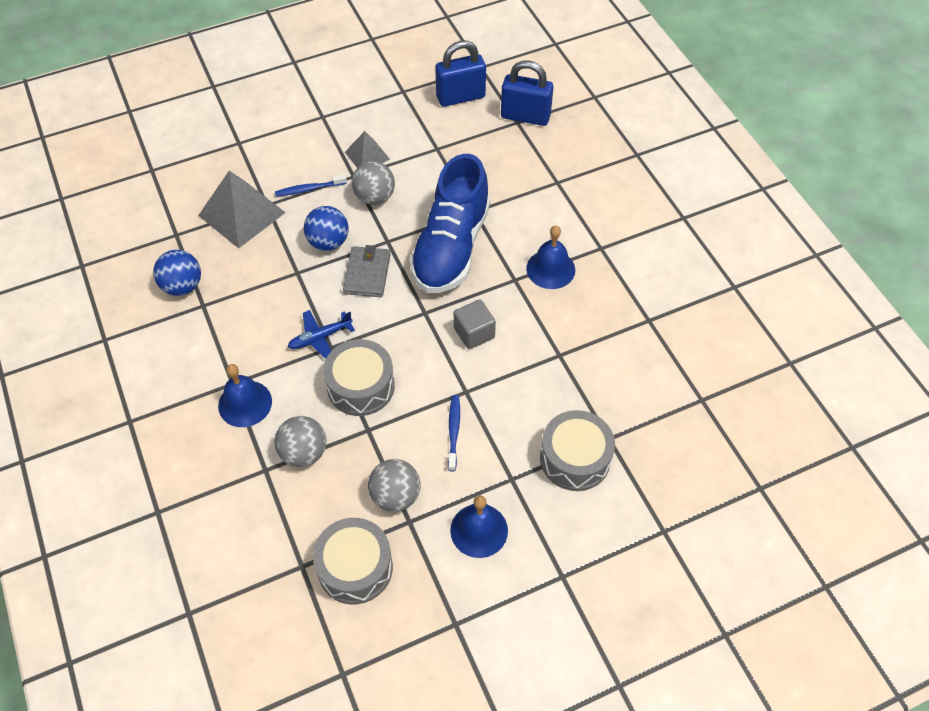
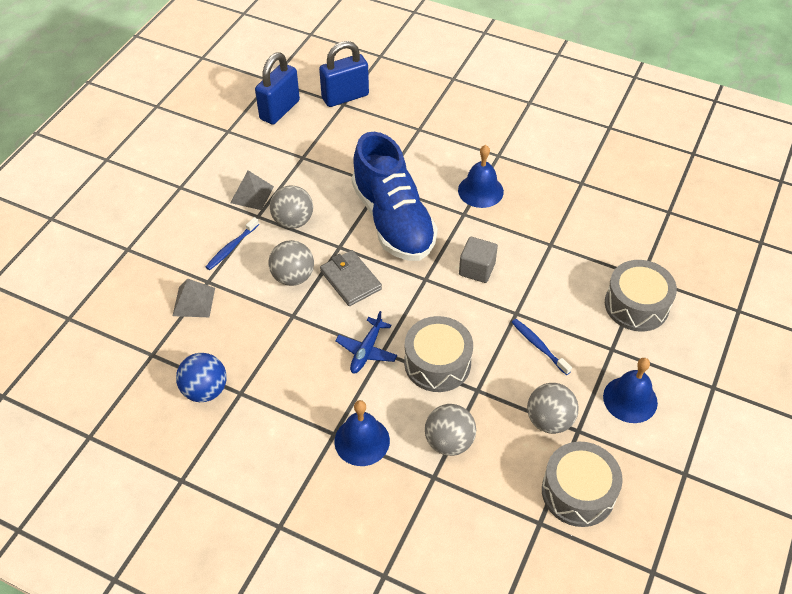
camera: 40 degrees left, 5 degrees down
(241, 213) = (194, 301): grey pyramid -> grey pyramid, size x0.56
(328, 242) = (293, 277): blue ball -> grey ball

